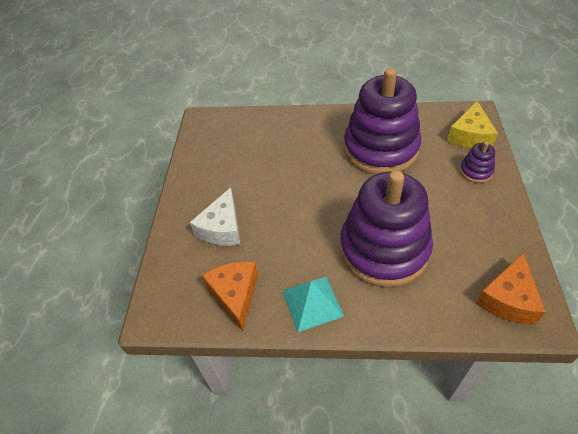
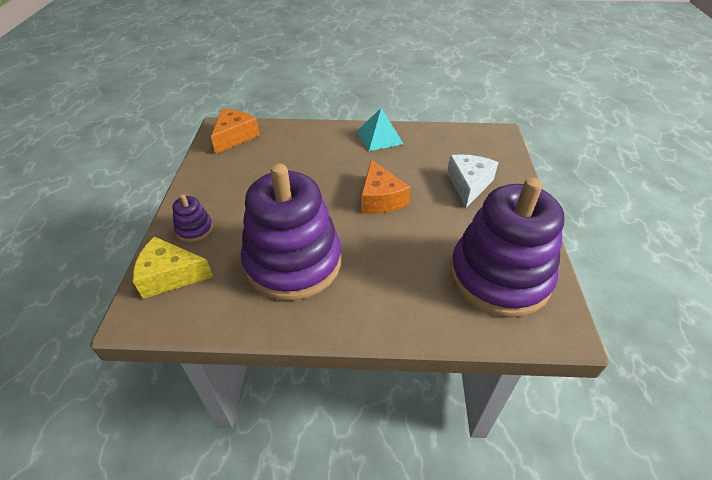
camera: 175 degrees right, 5 degrees down
(235, 295) = (440, 142): orange cheese -> orange cheese (380, 199)
(384, 249) = (317, 166): purple stacking toy -> purple stacking toy (499, 277)
(470, 136) = (170, 275): yellow cheese -> yellow cheese turned 105 degrees counterclockwise

